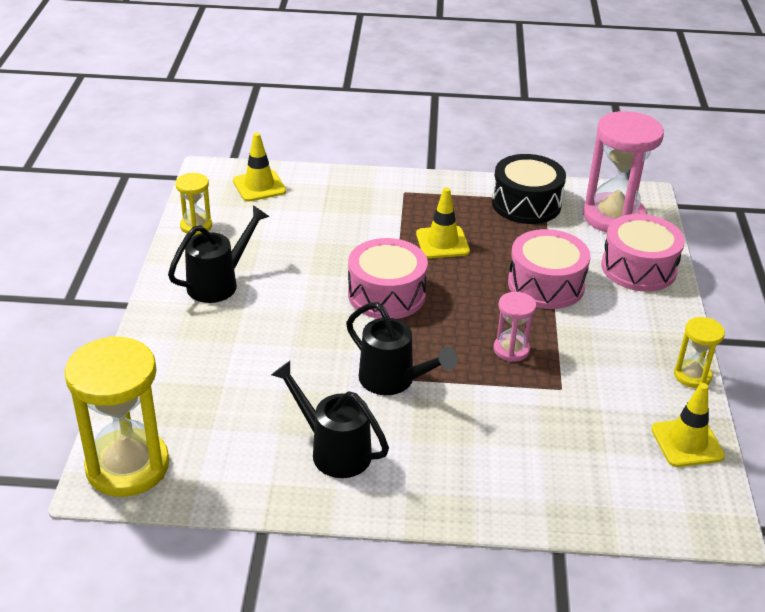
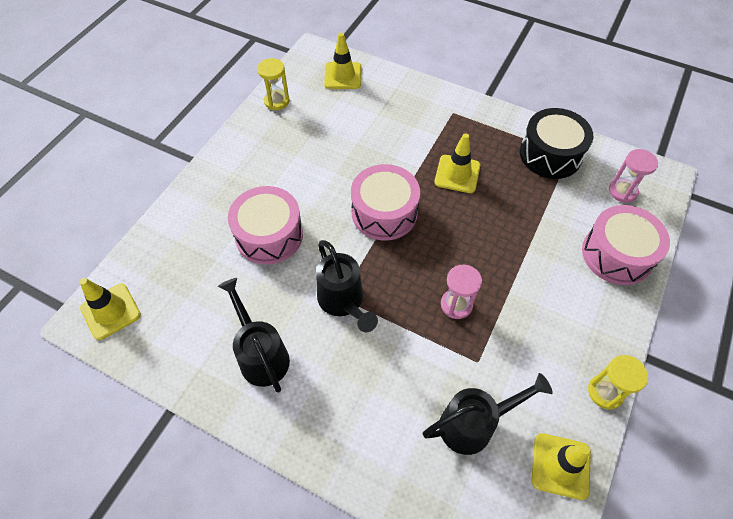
camera: 25 degrees right, 20 degrees up
(127, 466) = (111, 311): yellow hourglass -> yellow traffic cone
(218, 283) = (264, 161): black watering can -> black watering can (473, 424)
(546, 284) = (523, 245): pink drum -> pink drum (269, 235)
(613, 217) = (622, 191): pink hourglass -> pink hourglass, size x0.50

